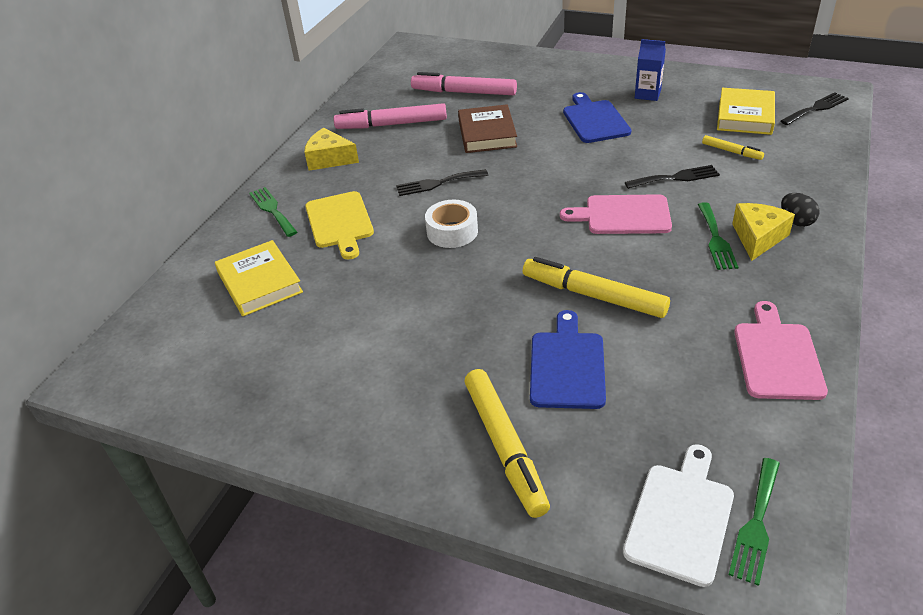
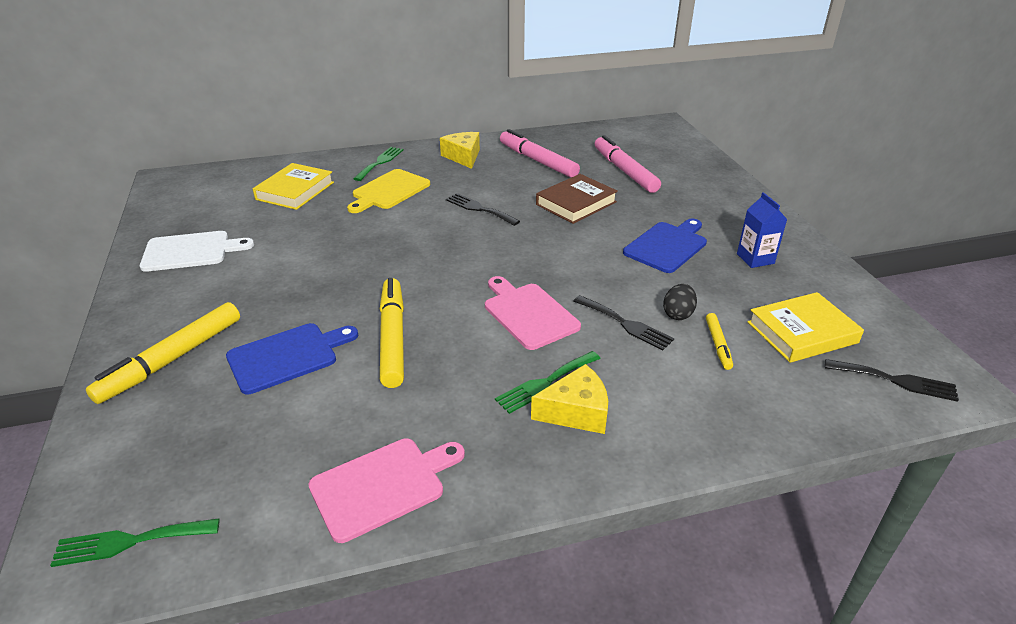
camera: 50 degrees right, 5 degrees down
(452, 231) = (421, 239): white tape -> none
(680, 518) = (123, 487): white cutting board -> white cutting board (191, 251)
(796, 221) = (636, 432): black egg -> black egg (678, 314)

